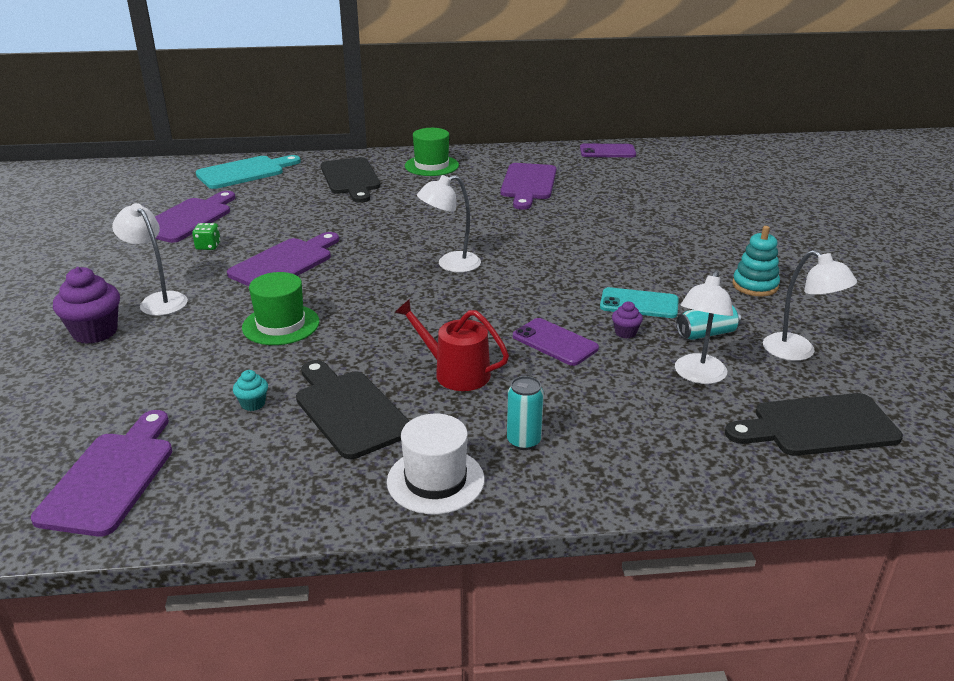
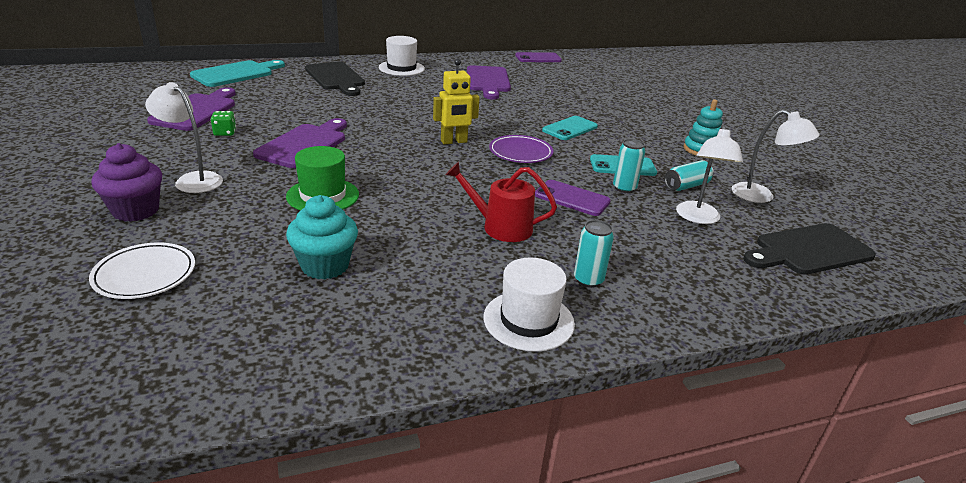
camera: 15 degrees left, 0 degrees up
(83, 400) = (145, 275): none -> white plate
(111, 477) = (202, 347): purple cutting board -> none
(253, 404) = (325, 266): turquoise cupcake -> turquoise cupcake, size x2.03
(349, 410) = (420, 265): black cutting board -> none
(431, 166) = (401, 68): green hat -> white hat
(450, 264) = (454, 141): white lamp -> yellow robot
(522, 281) = (520, 152): none -> purple plate
(598, 251) = (570, 129): none -> turquoise phone
(625, 333) = (624, 188): purple cupcake -> turquoise can

